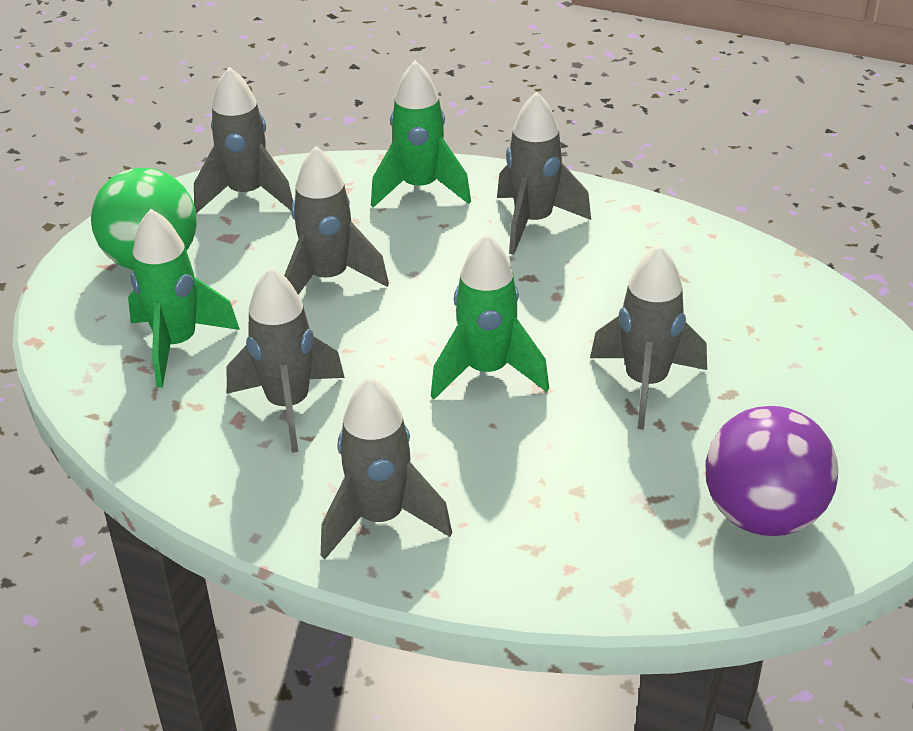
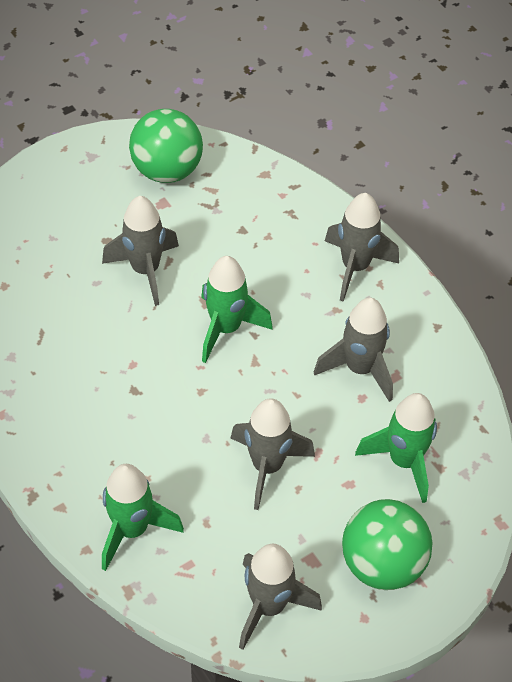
camera: 150 degrees left, 15 degrees up
(533, 222) = (85, 440): grey rocket -> none
(762, 515) = (167, 170): purple ball -> green ball

